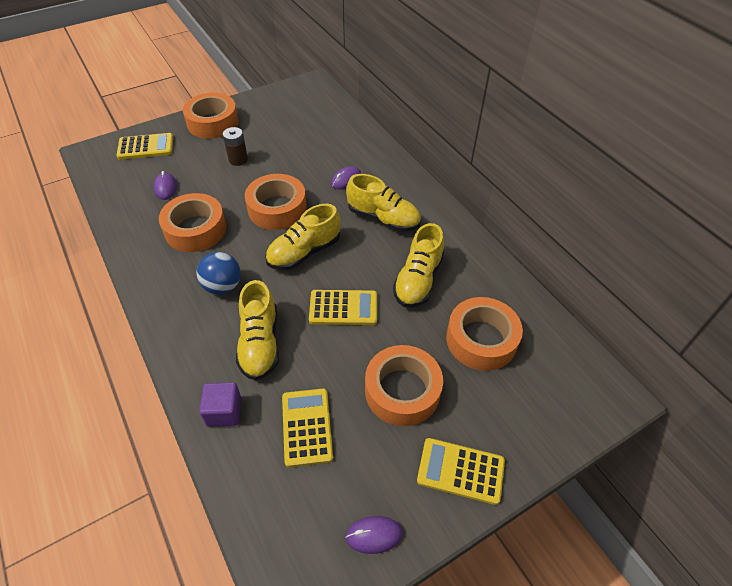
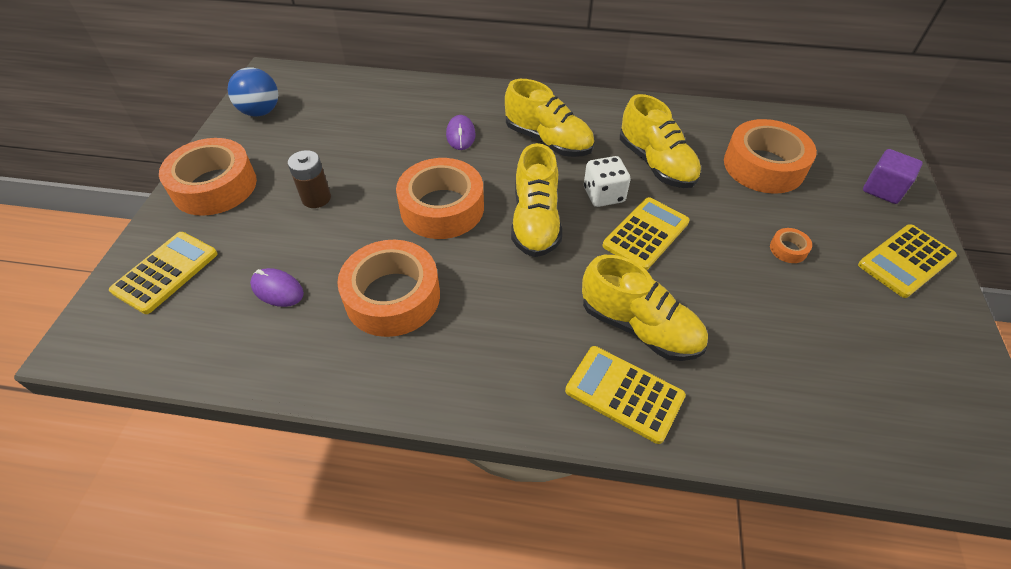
camera: 50 degrees left, 0 degrees up
(222, 286) = (518, 318): blue ball -> blue ball (260, 112)
(224, 412) = (718, 411): purple cube -> purple cube (883, 189)
(307, 427) = (787, 346): yellow calculator -> yellow calculator (624, 394)
(359, 270) = (603, 195): none -> white dice
(374, 535) = (950, 361): purple mouse -> none
(383, 218) = (548, 141): yellow shoe -> yellow shoe turned 60 degrees clockwise
(402, 391) = (788, 249): orange tape -> orange tape, size x0.40

